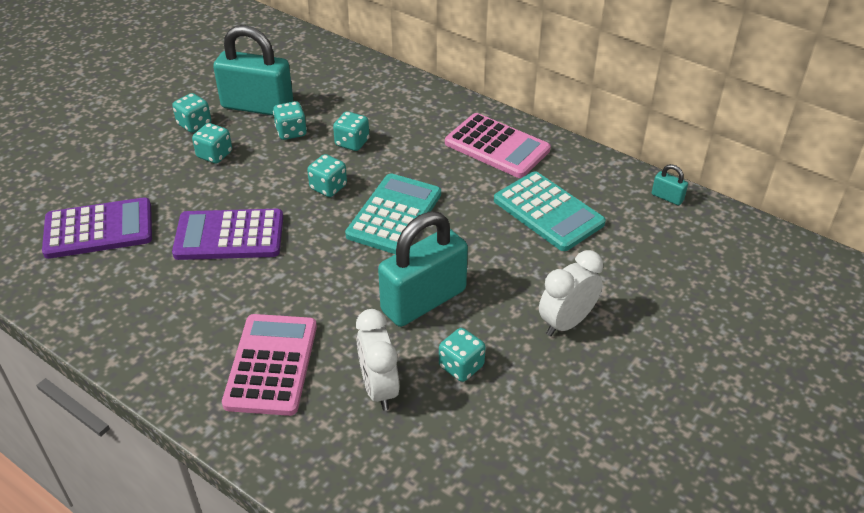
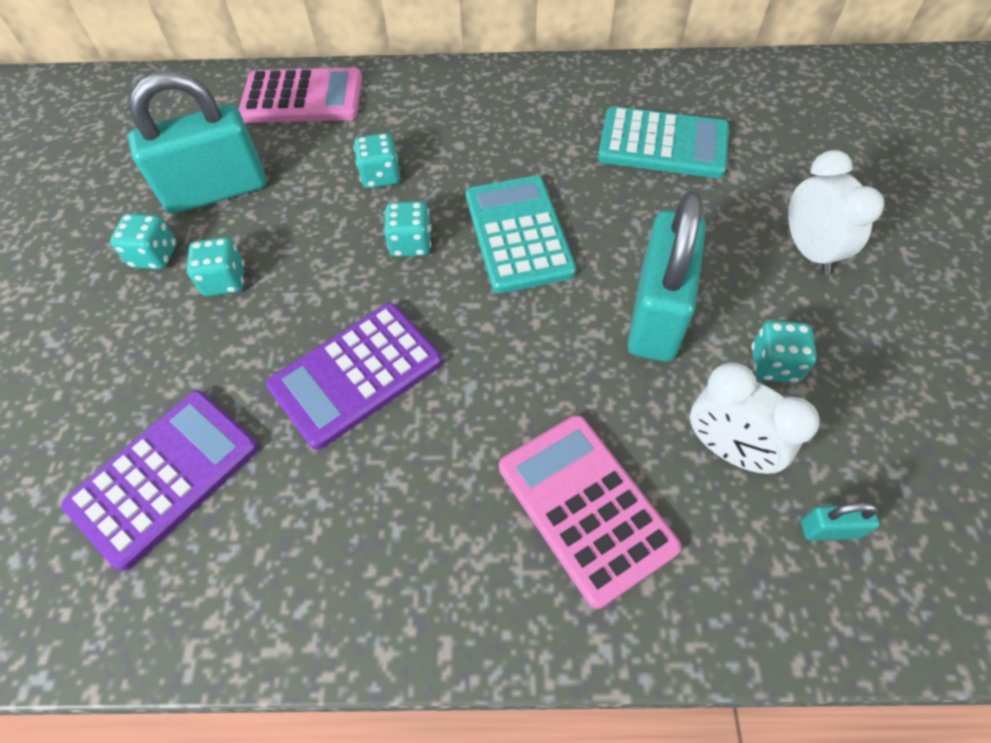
camera: 35 degrees left, 15 degrees up
(291, 132) = (294, 201): turquoise dice -> none
(497, 146) = (538, 101): pink calculator -> pink calculator (302, 98)
(566, 322) = (808, 251): white clock -> white clock turned 150 degrees clockwise
(667, 197) = (745, 72): turquoise padlock -> turquoise padlock (829, 529)

